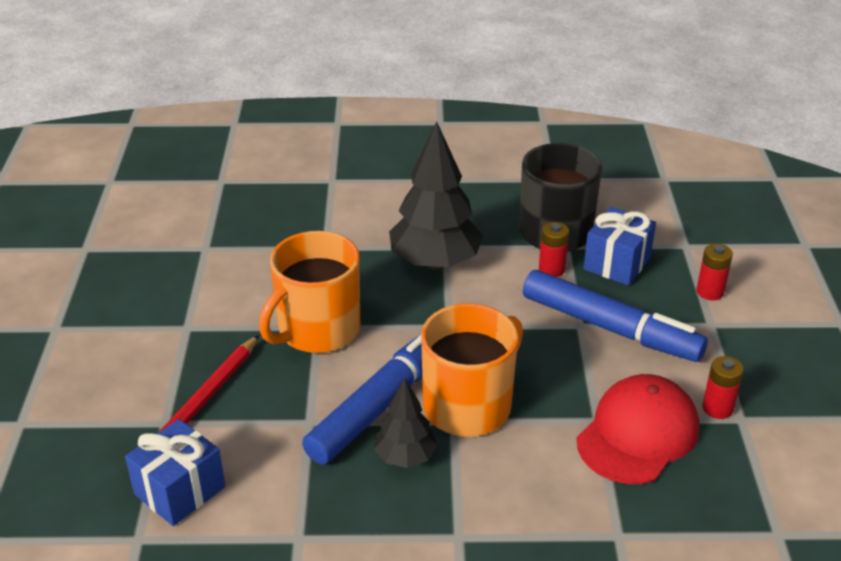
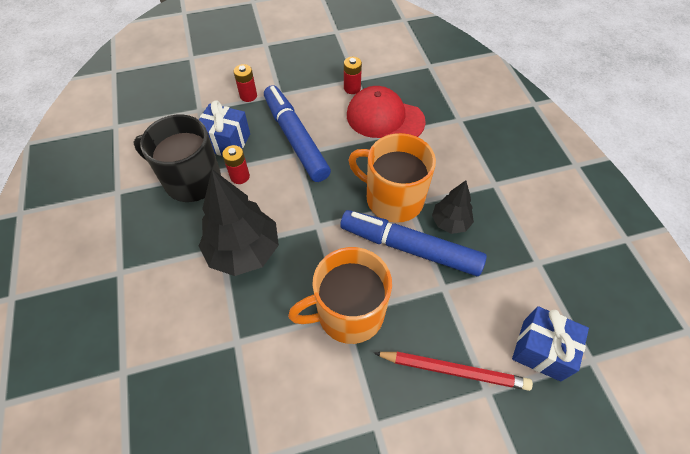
camera: 105 degrees left, 20 degrees up
(317, 330) = (348, 313): orange mug -> orange mug turned 135 degrees clockwise
(609, 327) = (295, 139): blue marker -> blue marker turned 45 degrees counterclockwise

